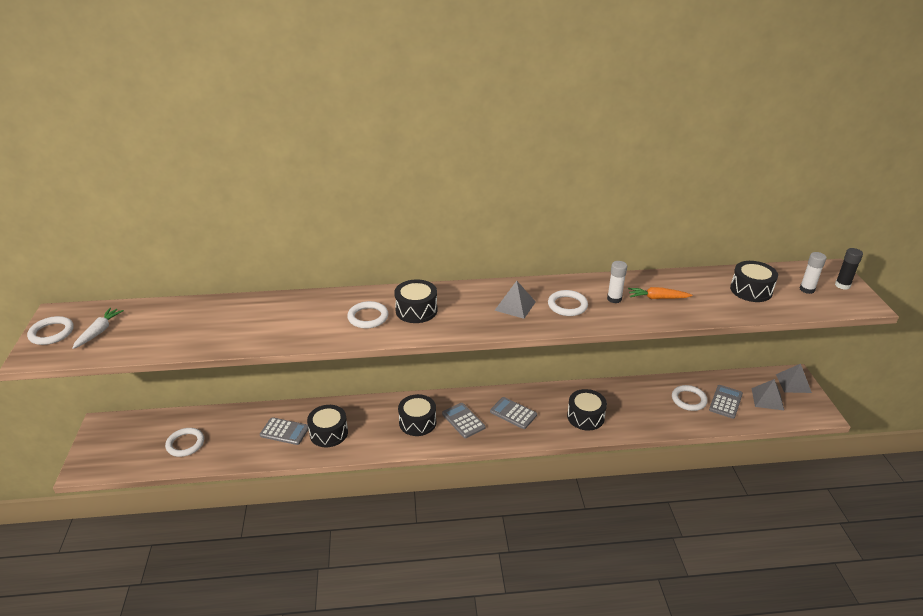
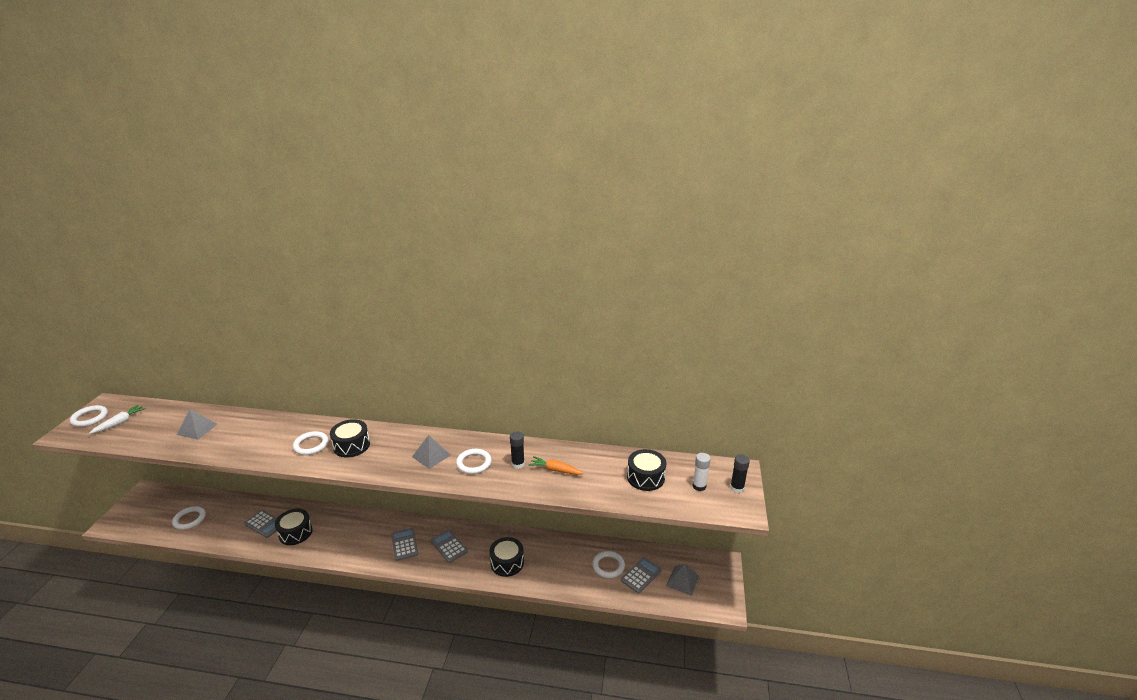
camera: 15 degrees right, 5 degrees down
(417, 422) = (368, 538): black drum -> none
(614, 299) = (518, 464): white glue stick -> black glue stick
(793, 383) = (717, 570): grey pyramid -> grey pyramid (197, 429)

